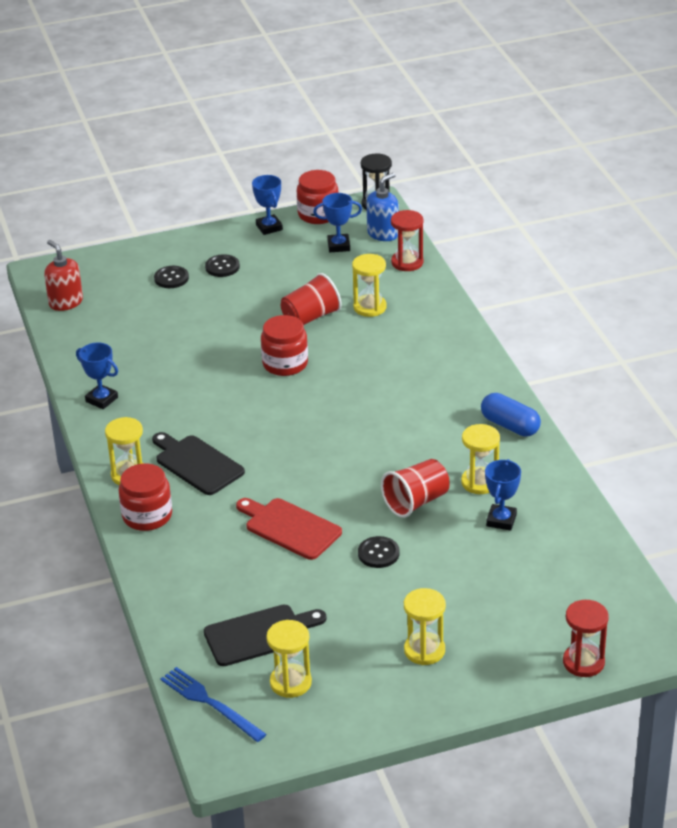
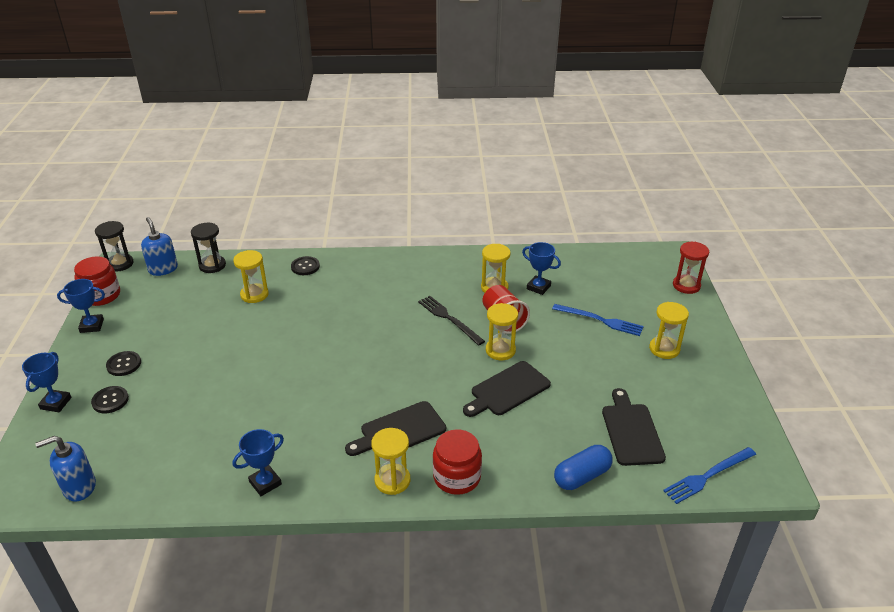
camera: 75 degrees left, 0 degrees up
(66, 302) = (79, 487): red soap dispenser -> blue soap dispenser
(285, 363) = (294, 353): red jar -> none
(290, 527) = (507, 390): red cutting board -> black cutting board
(290, 682) = (689, 423): yellow hourglass -> yellow hourglass (500, 350)
(311, 317) = (242, 327): red cup -> none
(338, 246) = (157, 294): blue trophy -> blue trophy (56, 403)
(378, 553) = (554, 349): black button -> black button (305, 267)
(397, 458) = (449, 319): none -> black fork
(407, 262) = (212, 265): red hourglass -> black hourglass
(457, 585) = (600, 320): none -> blue fork
(510, 426) = (439, 262): blue capsule -> blue capsule (582, 476)

